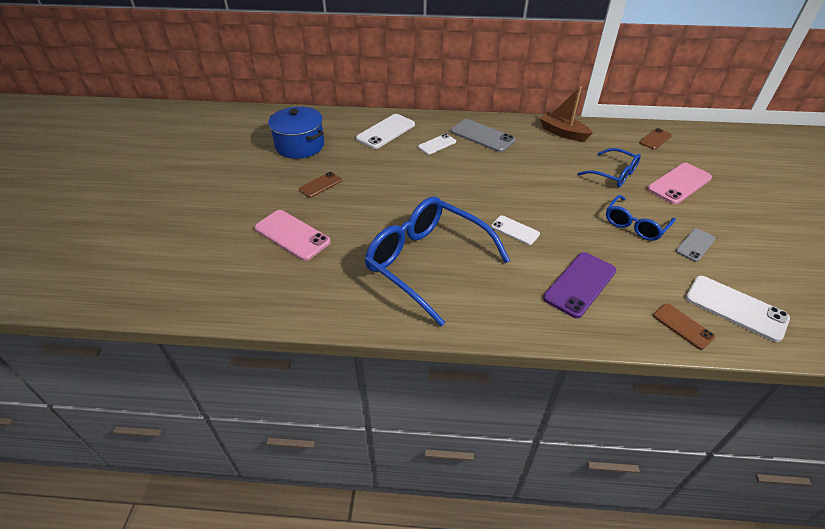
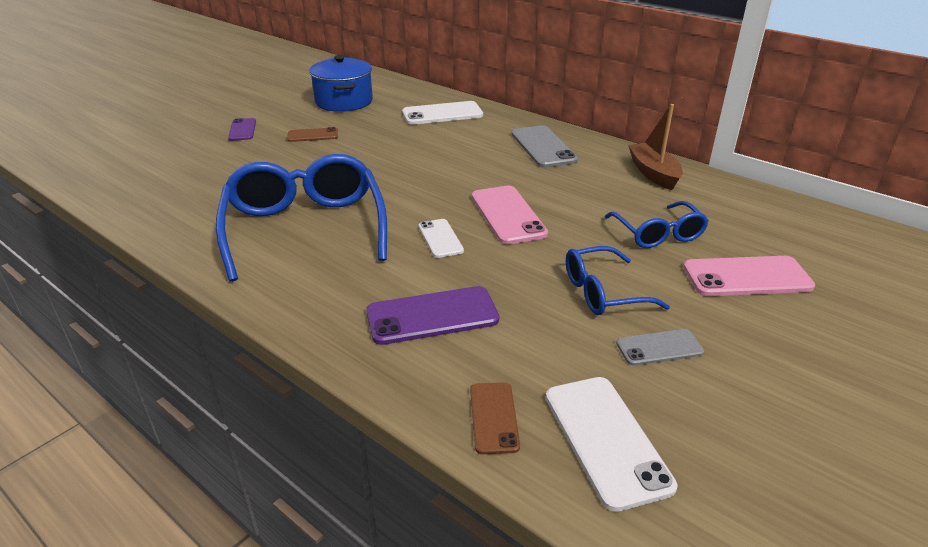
camera: 35 degrees right, 10 degrees down
(257, 201) = (242, 130): none -> purple phone
(292, 235) = (229, 163): pink phone -> pink phone (508, 215)
(437, 144) = (478, 139): white phone -> none
(655, 139) = (787, 220): brown phone -> none

